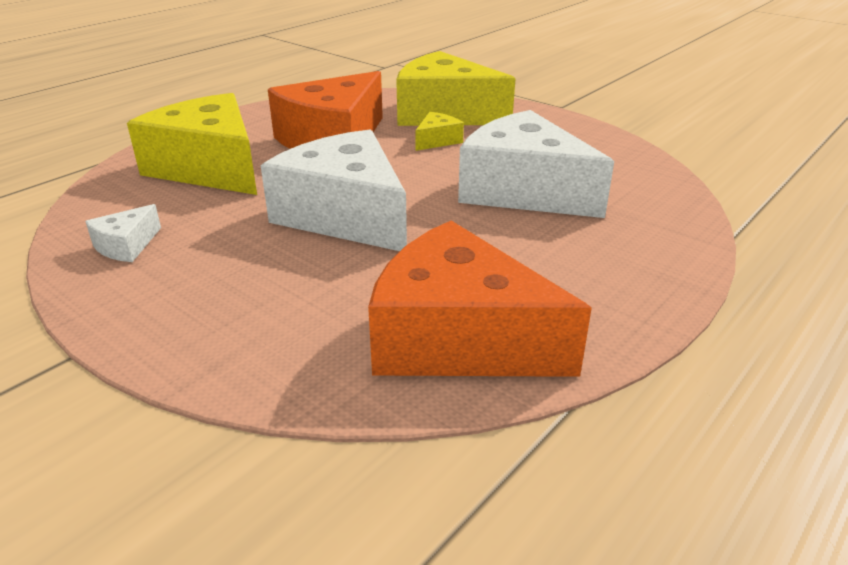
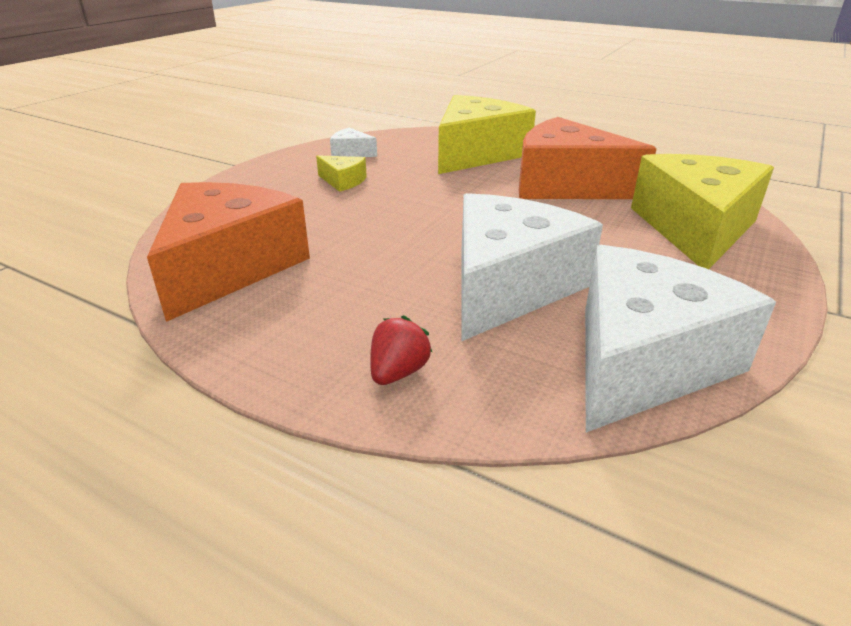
camera: 80 degrees right, 0 degrees up
(345, 215) = (416, 207): white cheese -> white cheese (643, 361)
(437, 140) = (608, 231): yellow cheese -> yellow cheese (343, 181)
(649, 246) = (398, 372): none -> red strawberry

